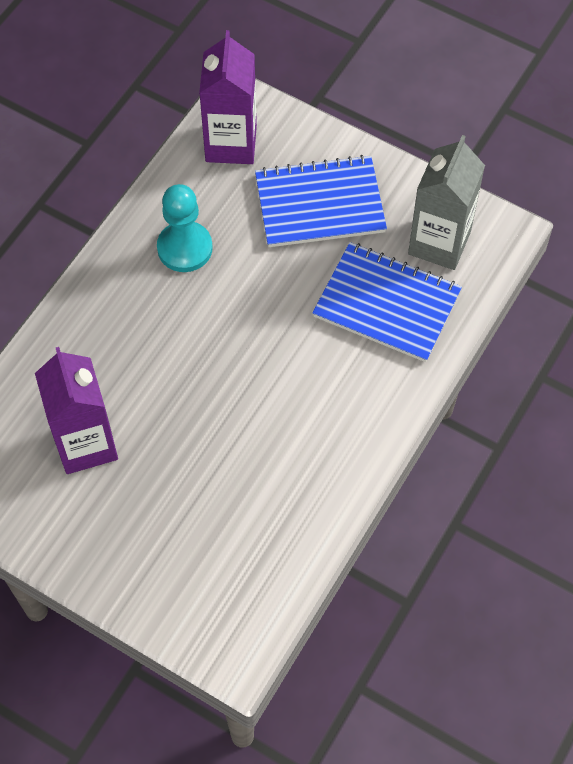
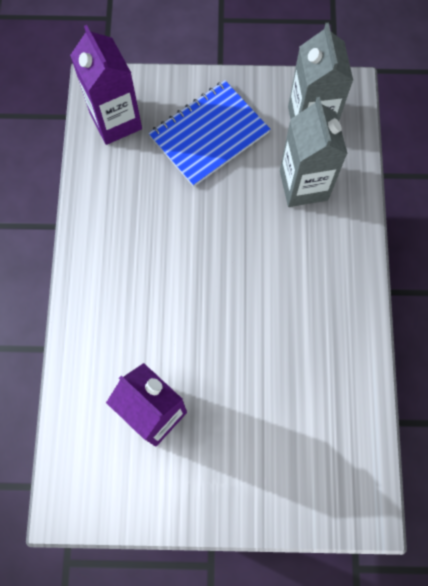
camera: 30 degrees left, 10 degrees up
(185, 248) = (132, 219): turquoise pawn -> none
(387, 304) = (303, 185): blue notebook -> grey carton

